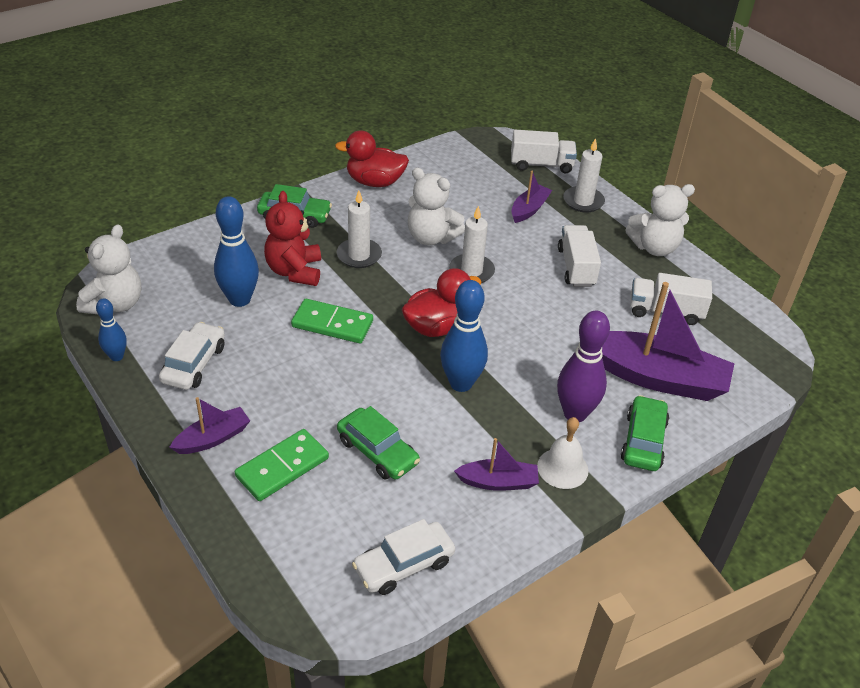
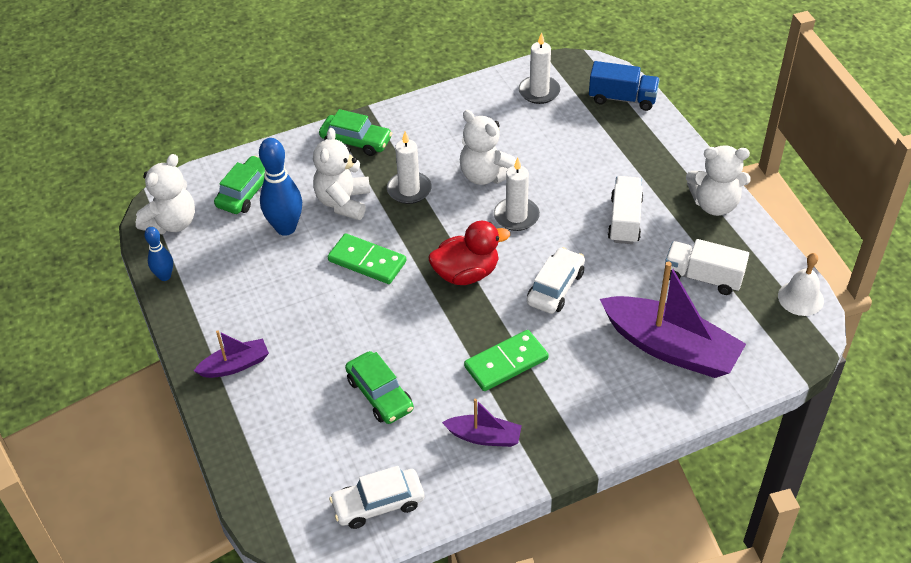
camera: 15 degrees right, 5 degrees up
(194, 364) = (232, 290): white car -> white car (555, 287)
(282, 467) = (291, 400): green domino -> green domino (506, 363)
(294, 271) = (343, 202): red teddy bear -> white teddy bear
(375, 182) = (444, 108): red duck -> none
(461, 383) = (475, 335): blue bowling pin -> none
(529, 209) = (594, 150): purple boat -> none
(541, 165) = (622, 98): white truck -> blue truck
(562, 468) = (549, 430): white bell -> white bell (800, 298)
(575, 413) = (577, 377): purple bowling pin -> none
(583, 201) = (654, 145): white candle -> white candle (539, 92)
(643, 441) = (636, 412): green car -> green car (246, 192)

